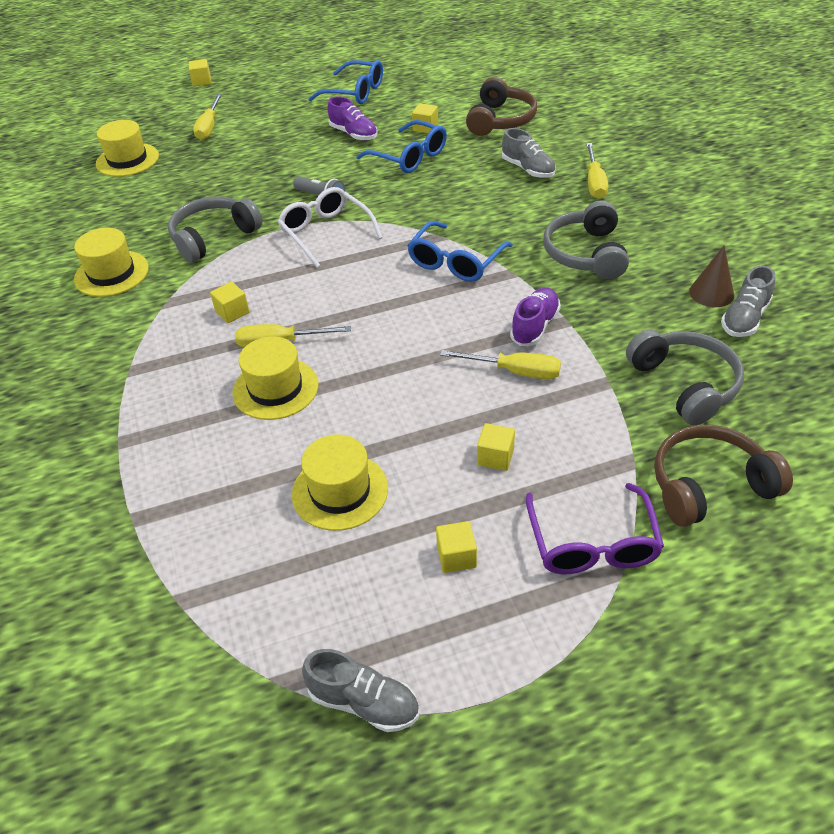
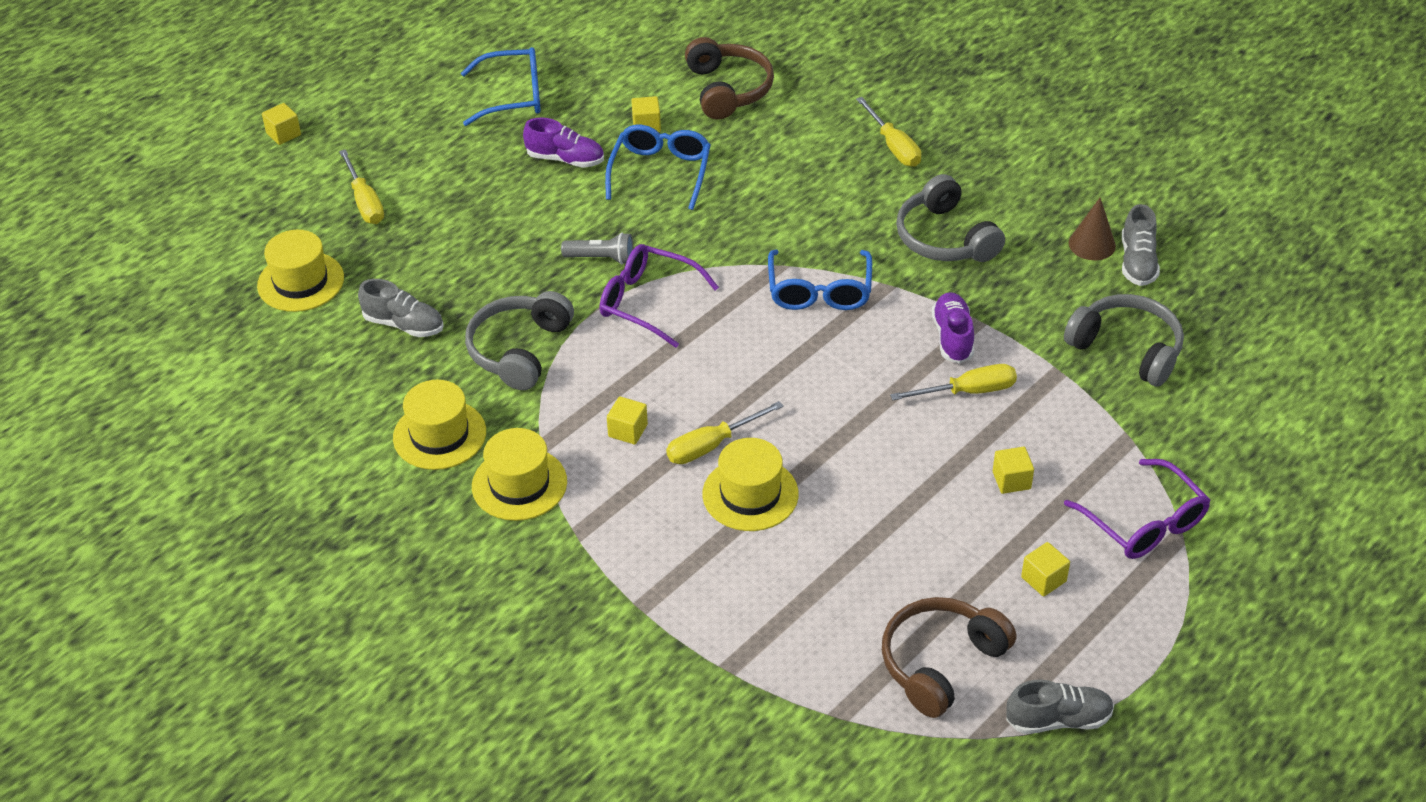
camera: 30 degrees left, 0 degrees up
(326, 233) = (648, 302): white glasses -> purple glasses
(340, 491) = (898, 566): yellow hat -> yellow hat (519, 484)
(409, 157) = (660, 172): blue glasses -> blue glasses turned 90 degrees counterclockwise
(528, 169) = (809, 150): grey shoe -> grey shoe (404, 324)
(709, 486) = (1204, 436): brown headphones -> brown headphones (941, 663)

